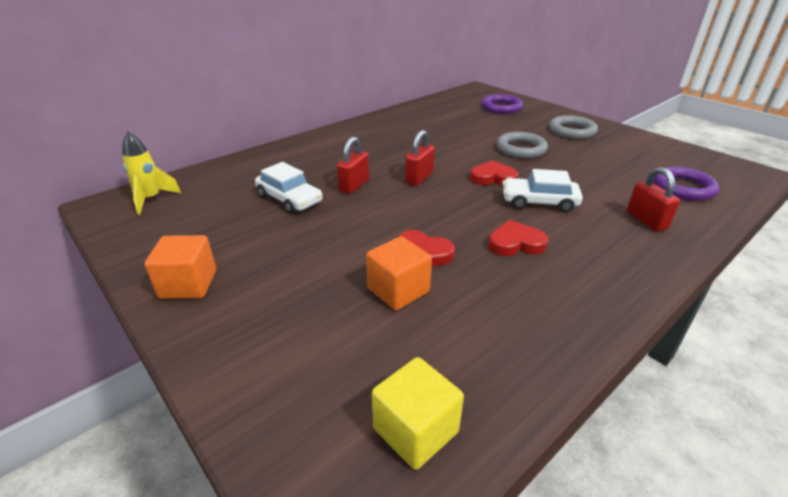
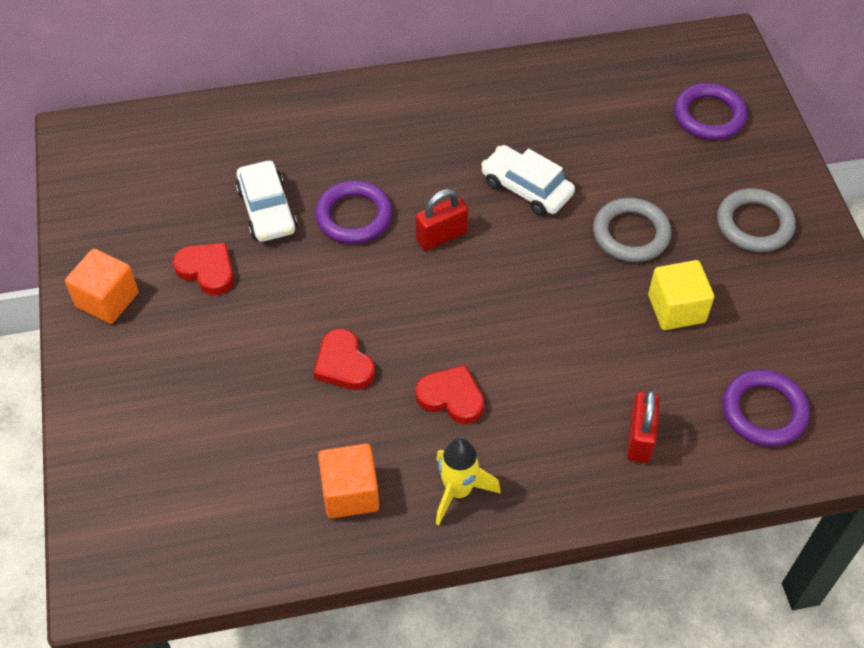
camera: 30 degrees right, 20 degrees up
(151, 199) = (127, 145): yellow rocket -> yellow rocket (458, 491)
(354, 185) = (354, 216): red padlock -> purple ring
(398, 290) = (282, 400): orange cube -> orange cube (350, 493)
(415, 430) = (193, 540): yellow cube -> yellow cube (676, 309)
(493, 177) = (532, 277): red heart -> red heart (207, 270)
(539, 202) = (544, 347): white car -> white car (526, 188)

